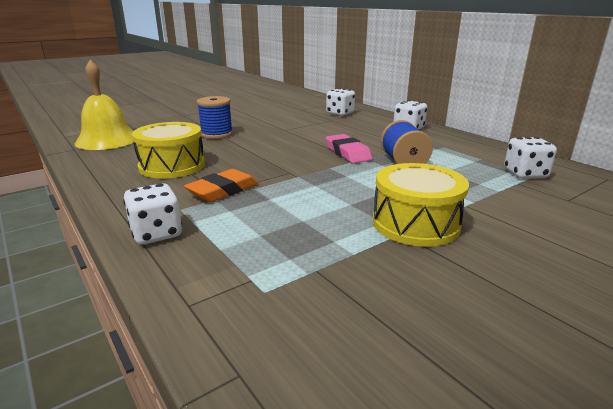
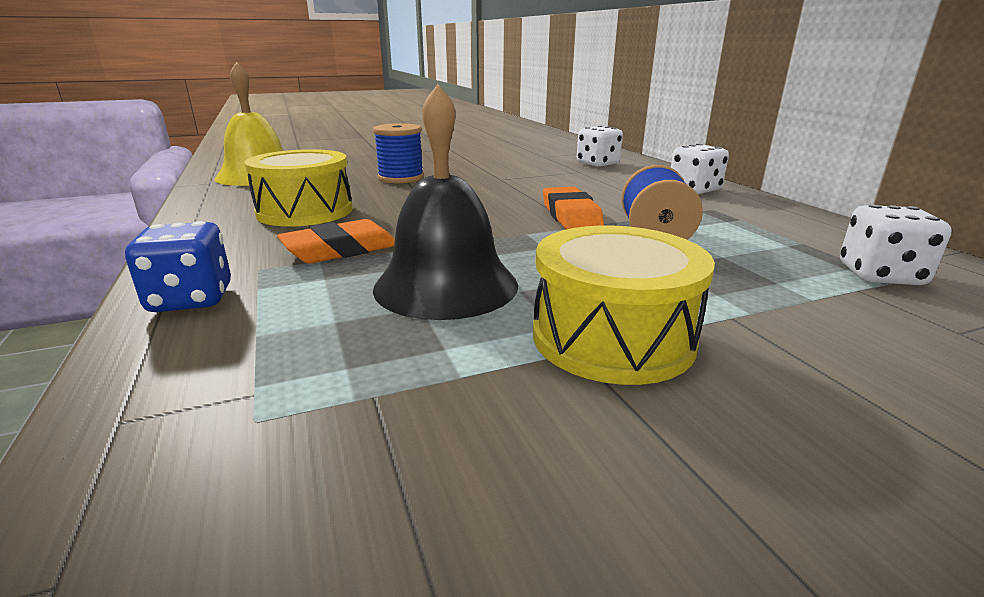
camera: 15 degrees right, 0 degrees up
(156, 233) = (191, 299): white dice -> blue dice
(307, 206) = (446, 285): none -> black bell
(347, 153) = (570, 215): pink eraser -> orange eraser

